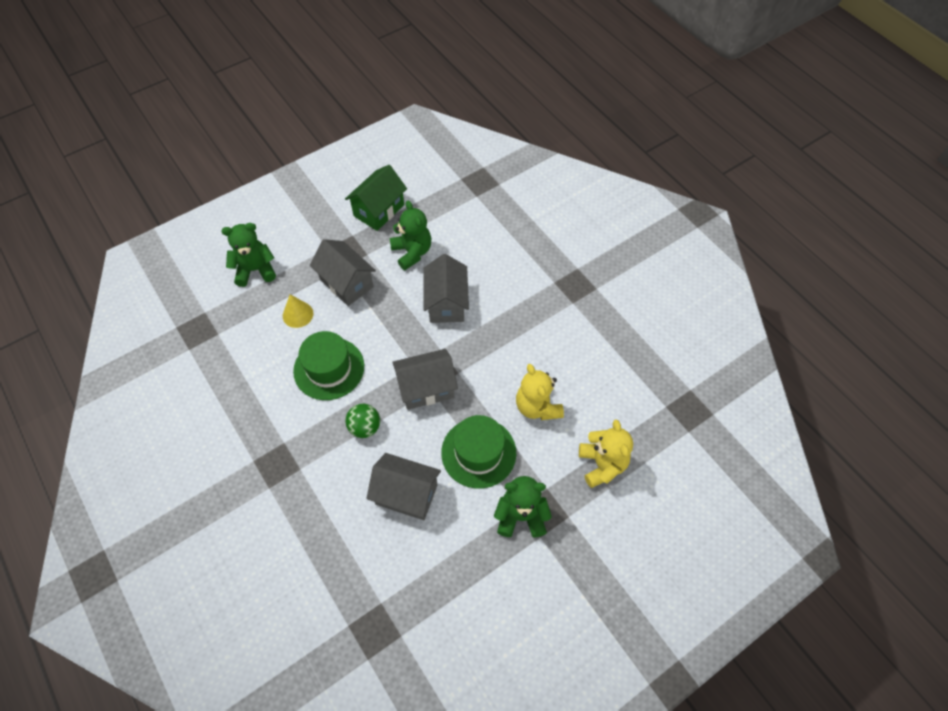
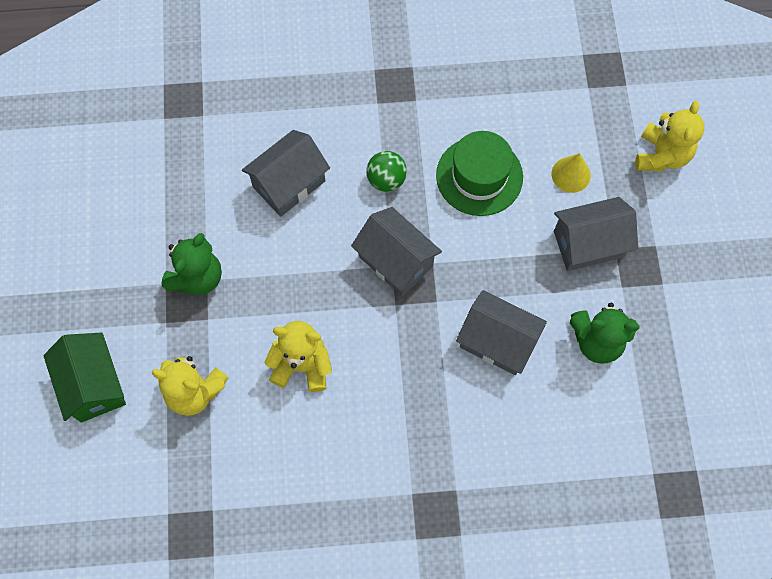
camera: 120 degrees right, 10 degrees up
(255, 270) = (661, 155): green teddy bear -> yellow teddy bear
(379, 210) = (689, 334): green house -> green house (94, 385)
(426, 388) = (396, 261): grey house -> grey house turned 60 degrees counterclockwise
(478, 452) = (288, 274): green hat -> none

